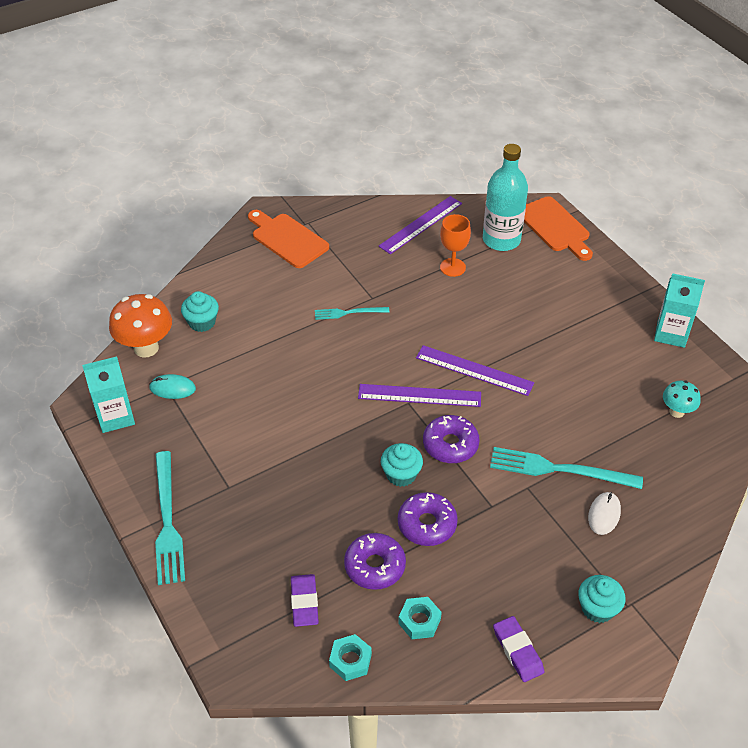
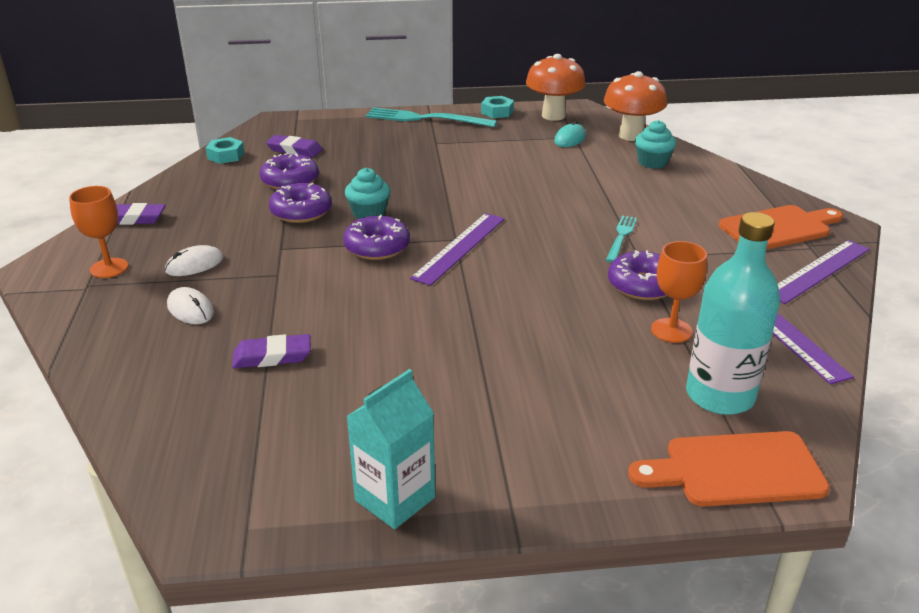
camera: 115 degrees right, 15 degrees down
(115, 417) = (553, 116): turquoise carton -> orange mushroom
(409, 289) = (642, 285): none -> purple donut
(419, 621) = (218, 186): turquoise nut -> turquoise nut (497, 112)
(474, 370) = (468, 291): purple ruler -> purple ruler (818, 271)
(552, 550) = (194, 264): none -> white mouse
(559, 469) = (275, 301): turquoise fork -> none
(597, 608) = (109, 268): turquoise cupcake -> orange goblet
(614, 438) = (272, 356): none -> purple eraser
(676, 412) = (253, 430): turquoise mushroom -> none

